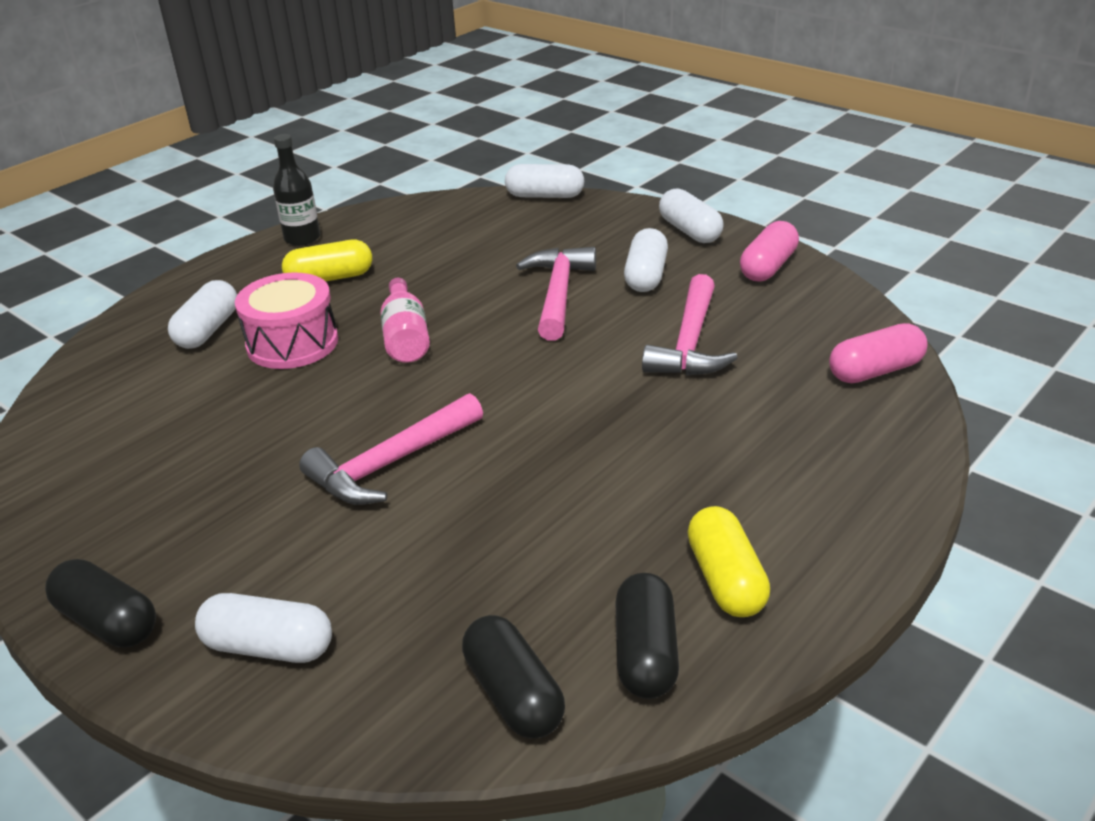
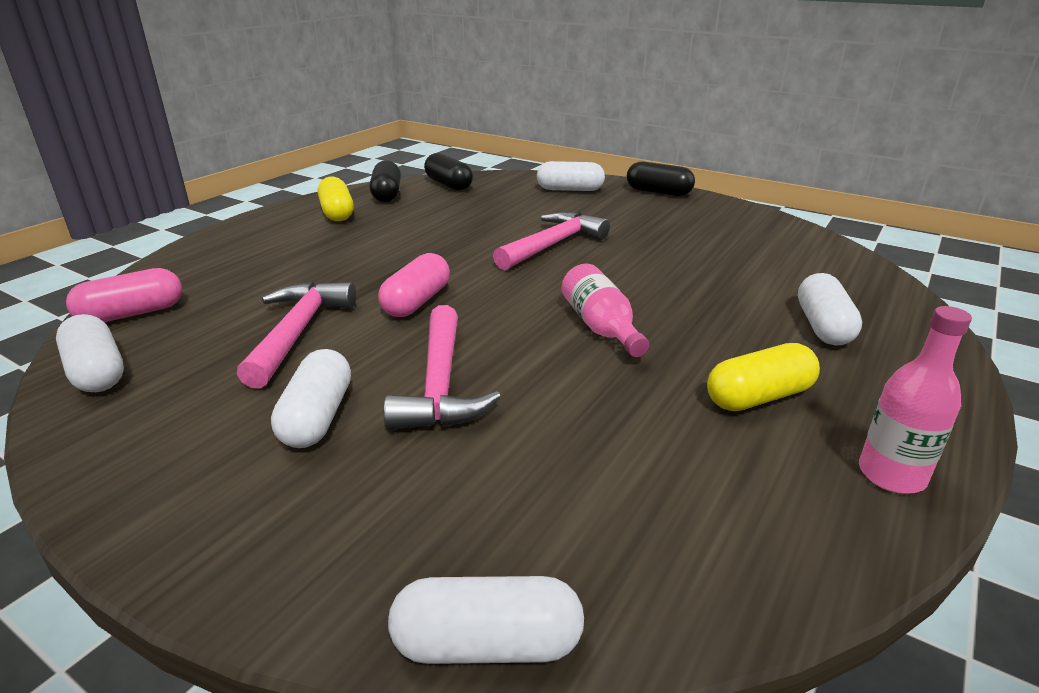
camera: 170 degrees right, 5 degrees down
(292, 343) = (715, 317): pink drum -> none
(302, 238) = (891, 475): black bottle -> pink bottle
(690, 231) = (204, 521): white capsule -> white capsule (97, 372)
(768, 267) = (130, 440): pink capsule -> pink capsule (417, 302)

